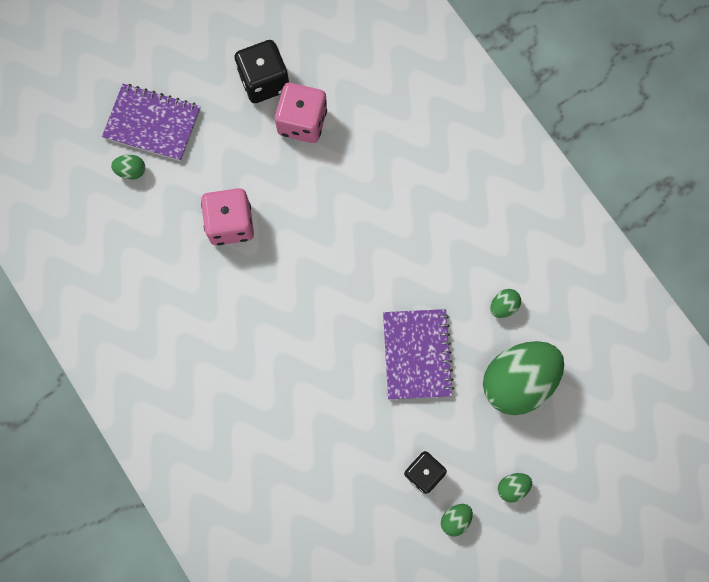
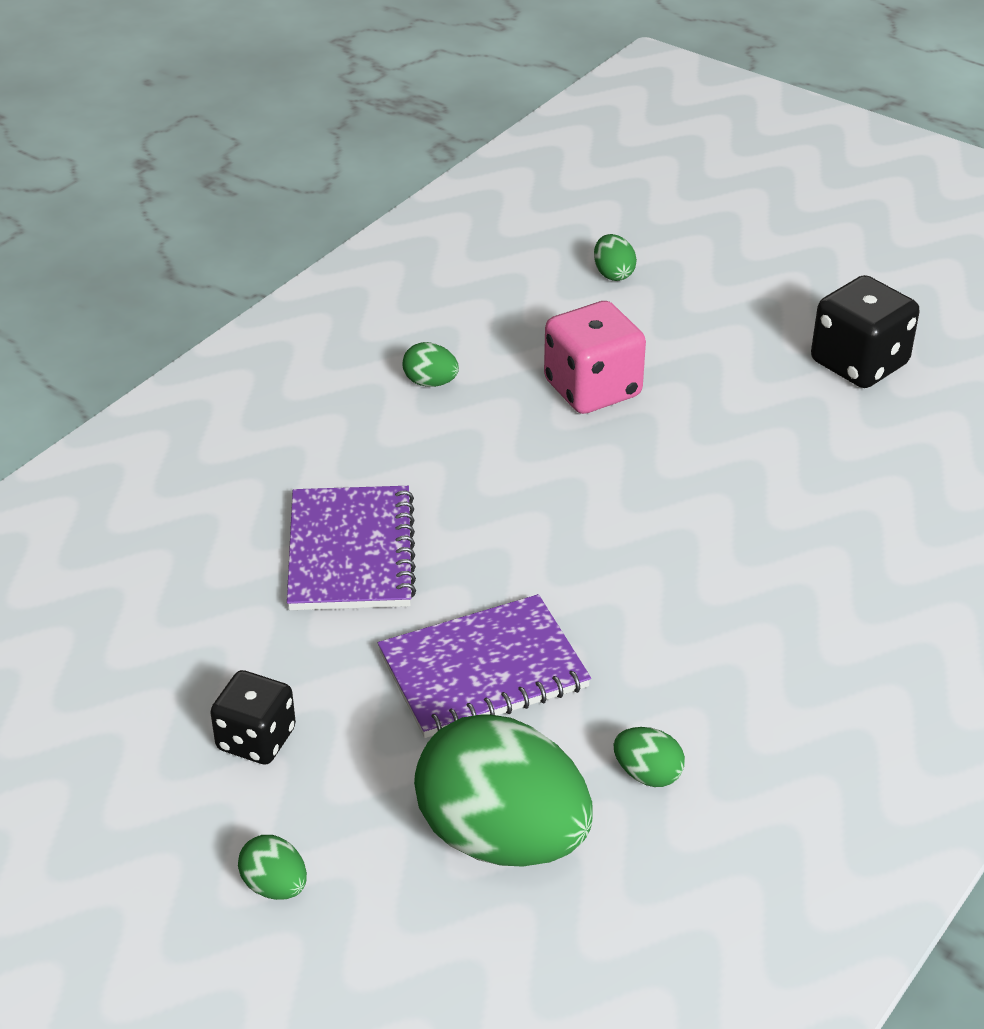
camera: 70 degrees right, 35 degrees down
(152, 123) = (702, 274): purple notebook -> purple notebook (351, 552)
(302, 122) = (822, 421): pink dice -> none
(455, 519) = (179, 810): green egg -> green egg (430, 382)

